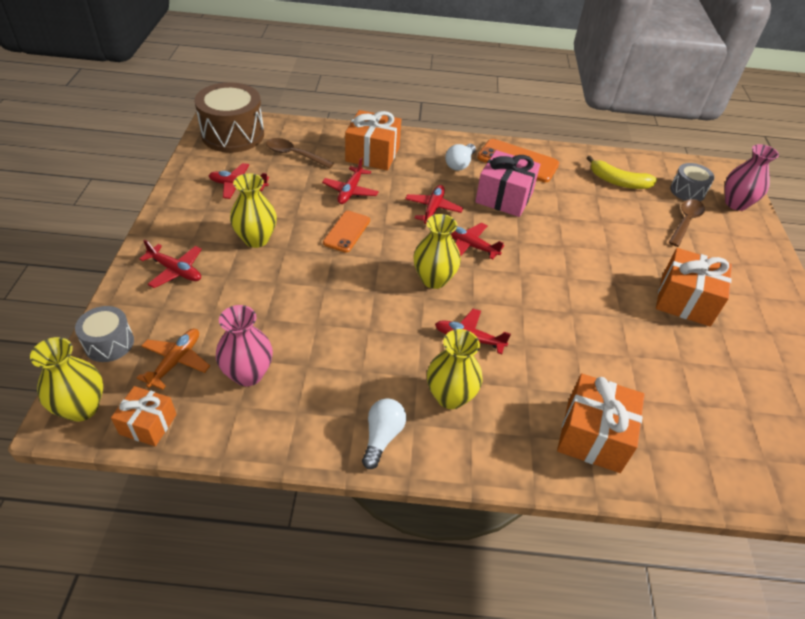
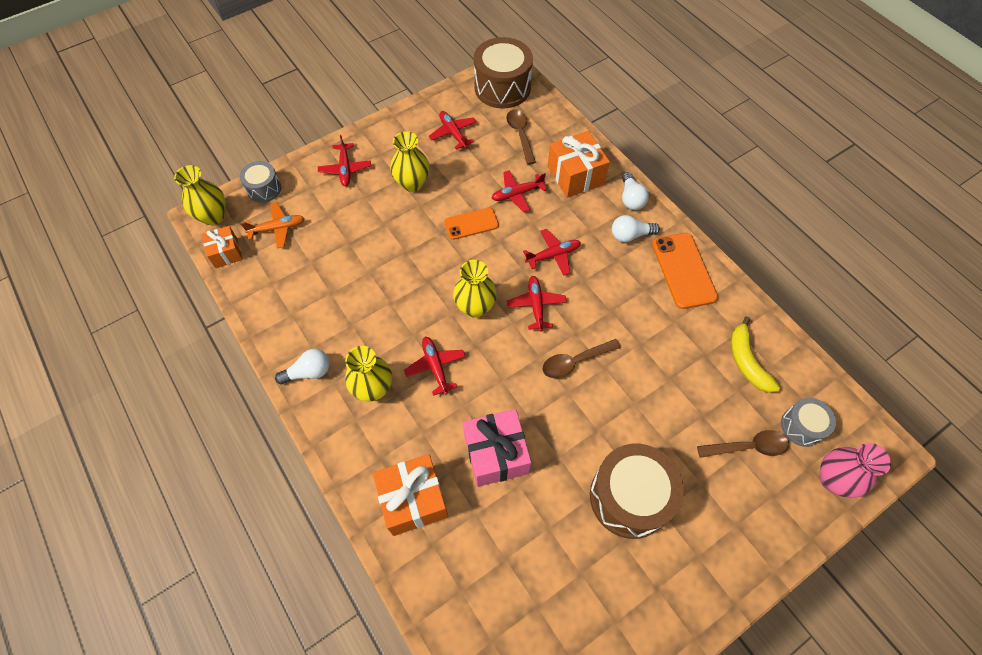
camera: 55 degrees right, 15 degrees up
(248, 374) = (298, 269): pink vase -> none
(428, 144) = (631, 198): none -> white light bulb
(504, 197) = (621, 291): pink gift -> pink gift (496, 454)
(543, 257) = (575, 361): none -> brown spoon
(685, 300) = (629, 497): orange gift -> brown drum

